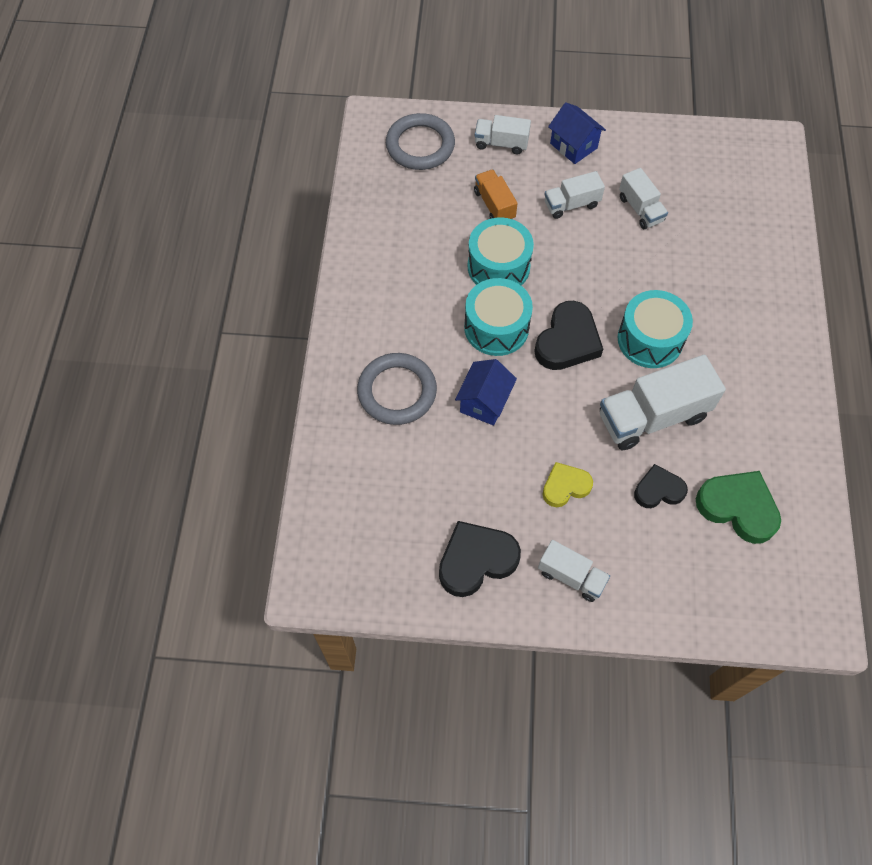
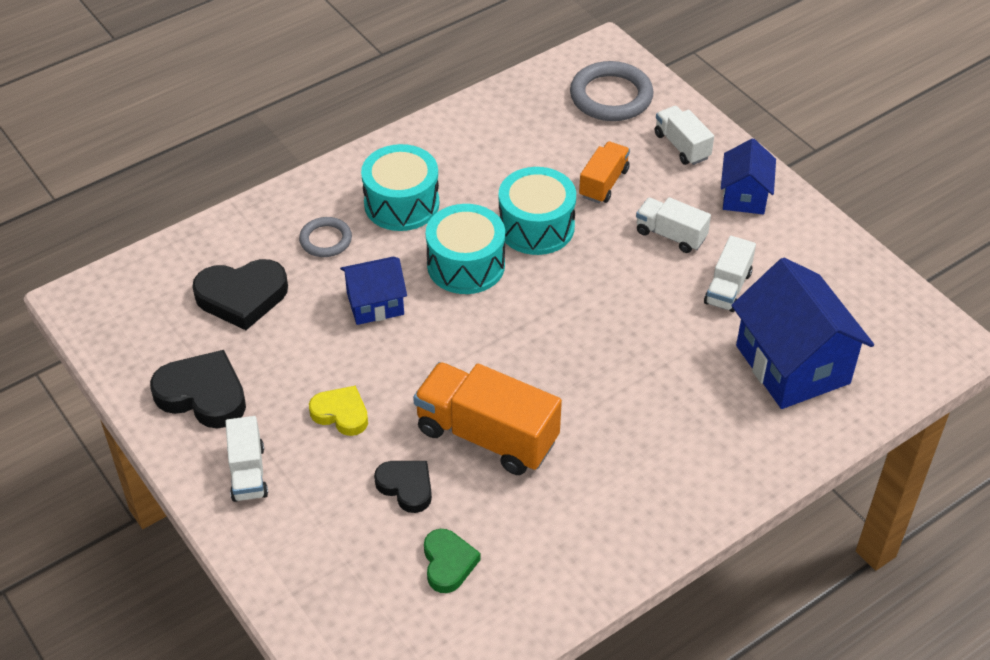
camera: 50 degrees right, 15 degrees down
(397, 391) = (326, 240): grey ring -> grey ring, size x0.58
(567, 341) = (506, 323): black heart -> black heart (242, 297)
(650, 339) = (576, 383): turquoise drum -> turquoise drum (401, 204)
(652, 416) = (487, 435): white truck -> orange truck
(726, 224) = (792, 364): none -> blue house
(738, 507) = (448, 563): green heart -> green heart, size x0.63

